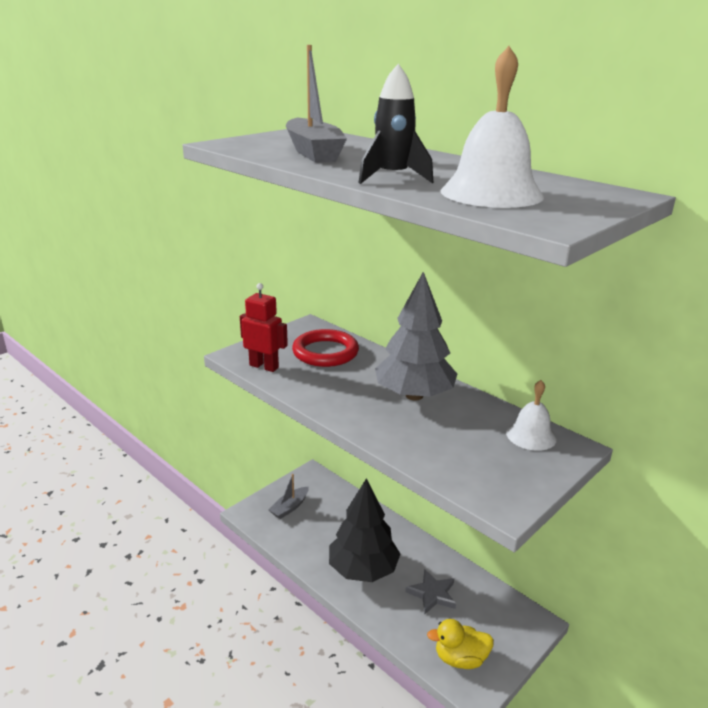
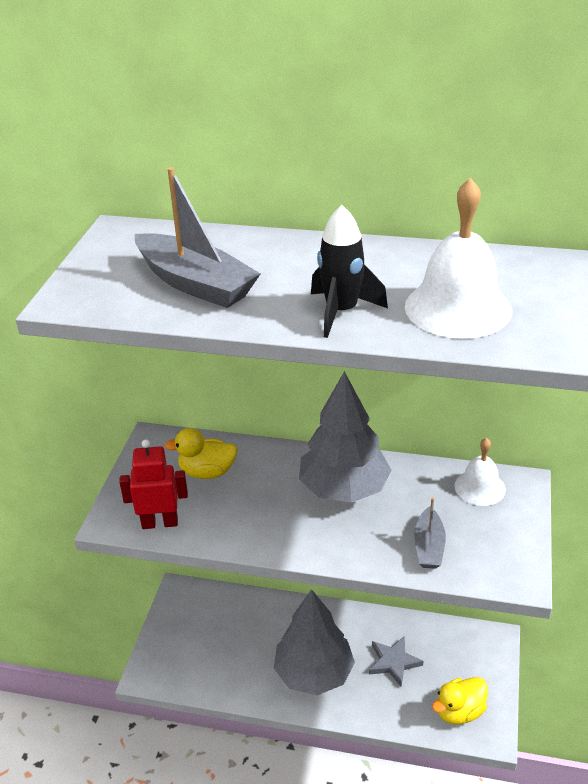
camera: 30 degrees left, 10 degrees up
(289, 507) = (187, 644): grey boat -> grey boat (429, 546)
(325, 352) = (207, 472): red ring -> yellow duck
(363, 569) = (314, 673): black tree -> grey tree

